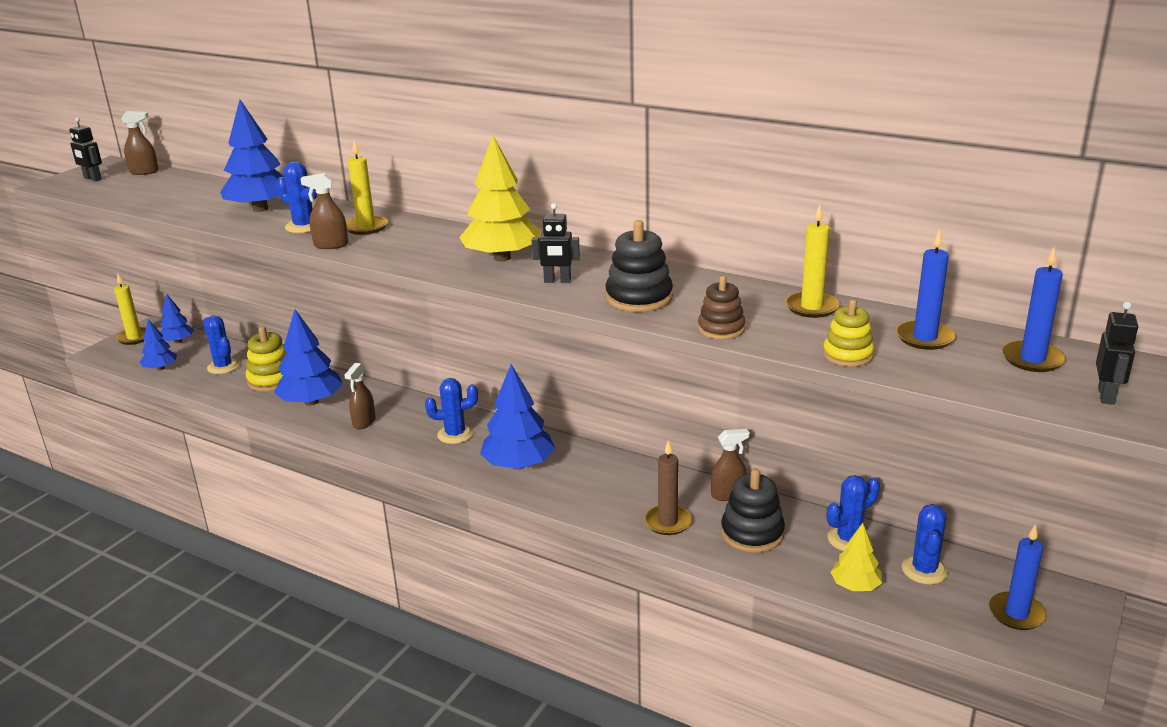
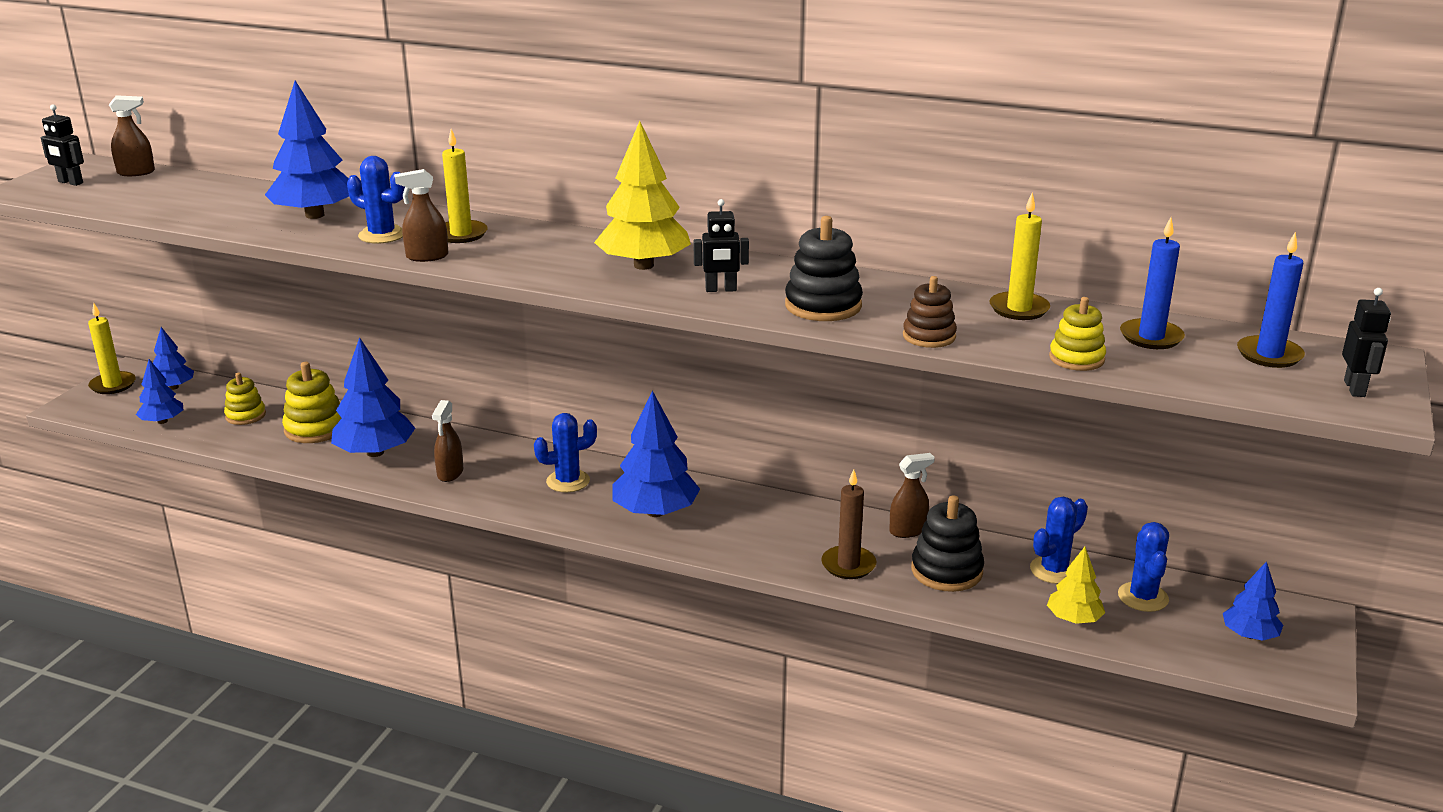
camera: 10 degrees left, 0 degrees up
(223, 366) = (245, 415): blue cactus -> yellow stacking toy
(1016, 613) = (1249, 635): blue candle -> blue tree

